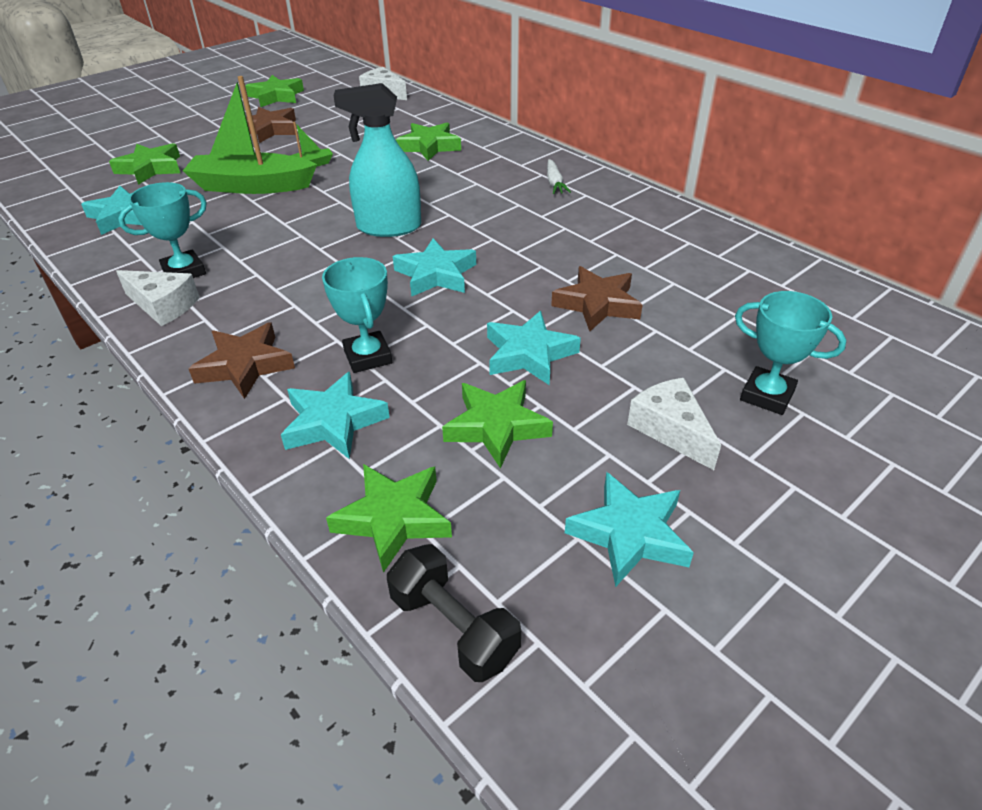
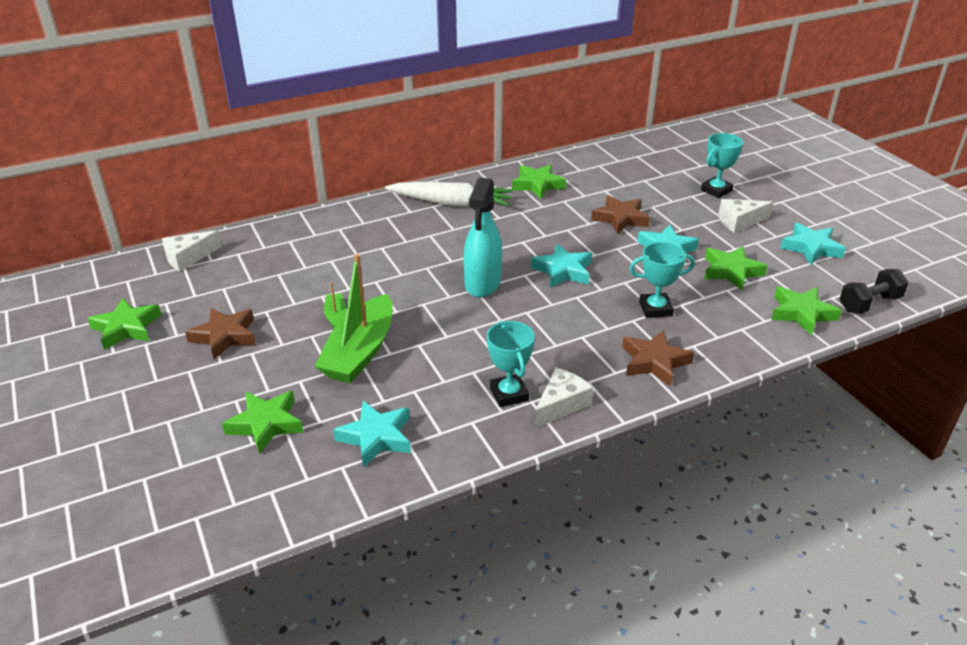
camera: 75 degrees left, 5 degrees down
(333, 422) = (720, 327): turquoise star -> none
(429, 146) = (343, 247): green star -> green star (537, 185)
(554, 183) = (451, 203): white carrot -> white carrot, size x2.15

